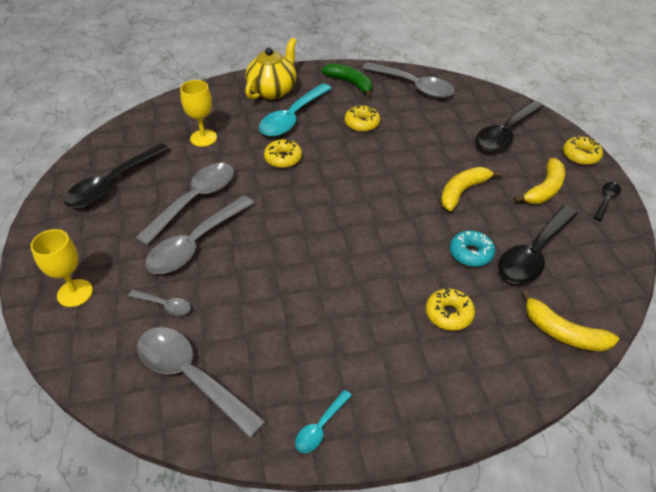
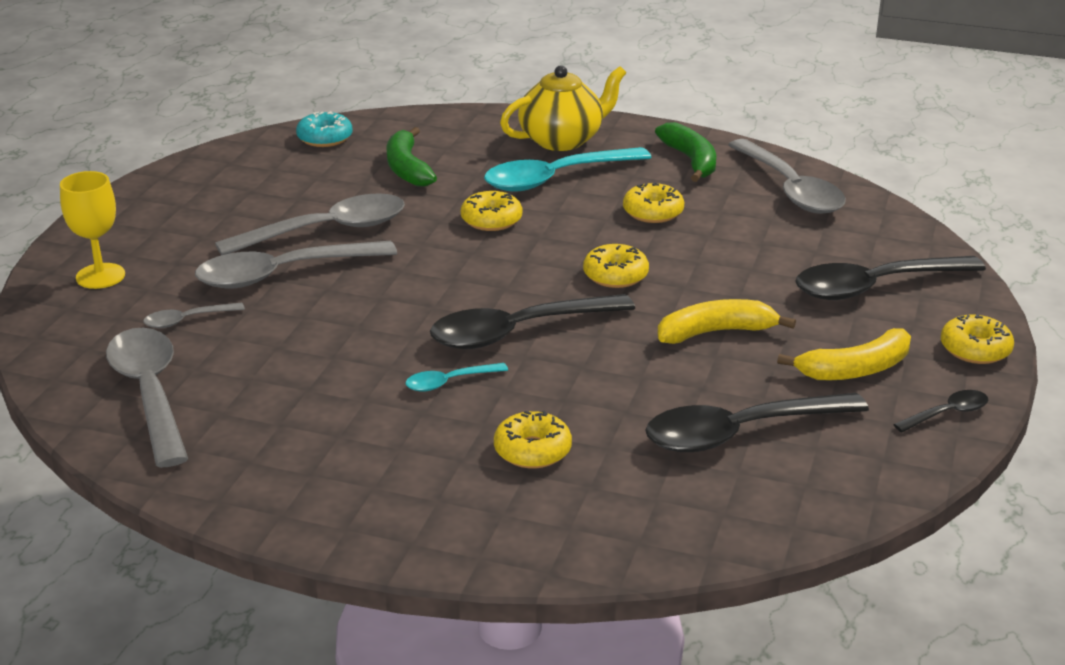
camera: 30 degrees right, 15 degrees down
(113, 184) = (244, 185): black spoon -> black spoon (517, 332)
(165, 305) = (187, 320): grey spoon -> grey spoon turned 105 degrees clockwise
(203, 138) = (407, 168): yellow goblet -> green banana
(320, 427) = (246, 491): turquoise spoon -> turquoise spoon (449, 382)
(381, 173) = (615, 275): none -> yellow donut
(471, 253) = (642, 401): turquoise donut -> turquoise donut (325, 138)
(563, 332) = (675, 526): yellow banana -> none

